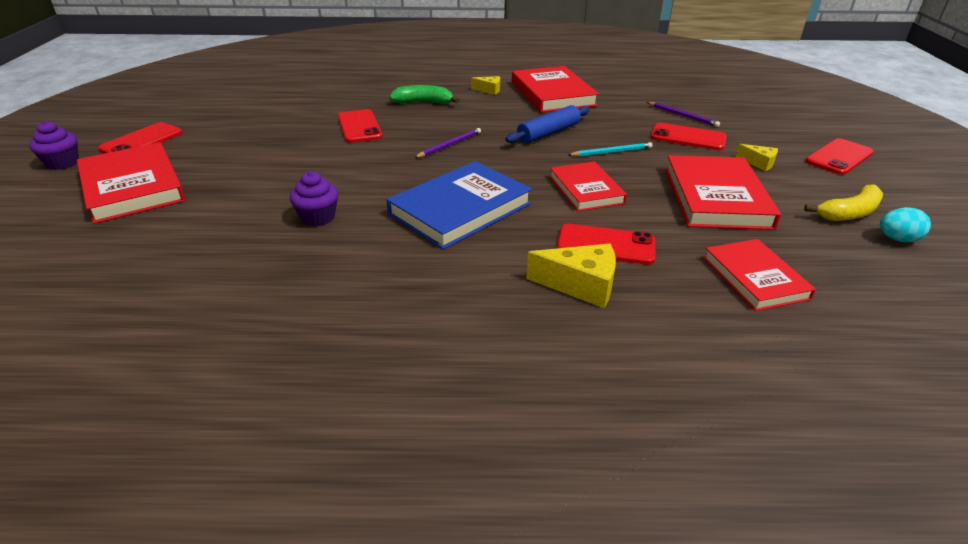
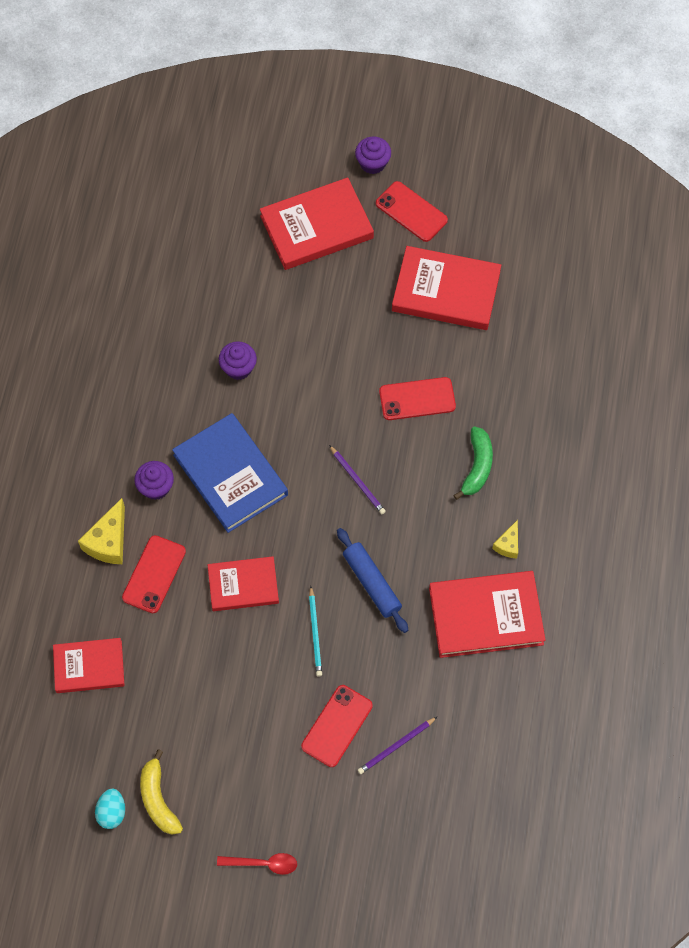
camera: 100 degrees right, 30 degrees up
(490, 257) = (156, 487): none -> purple cupcake
(716, 197) = (207, 695): red book -> red book (446, 291)
(759, 163) = (265, 770): yellow cheese -> none
(839, 157) = (263, 863): red phone -> red spoon

